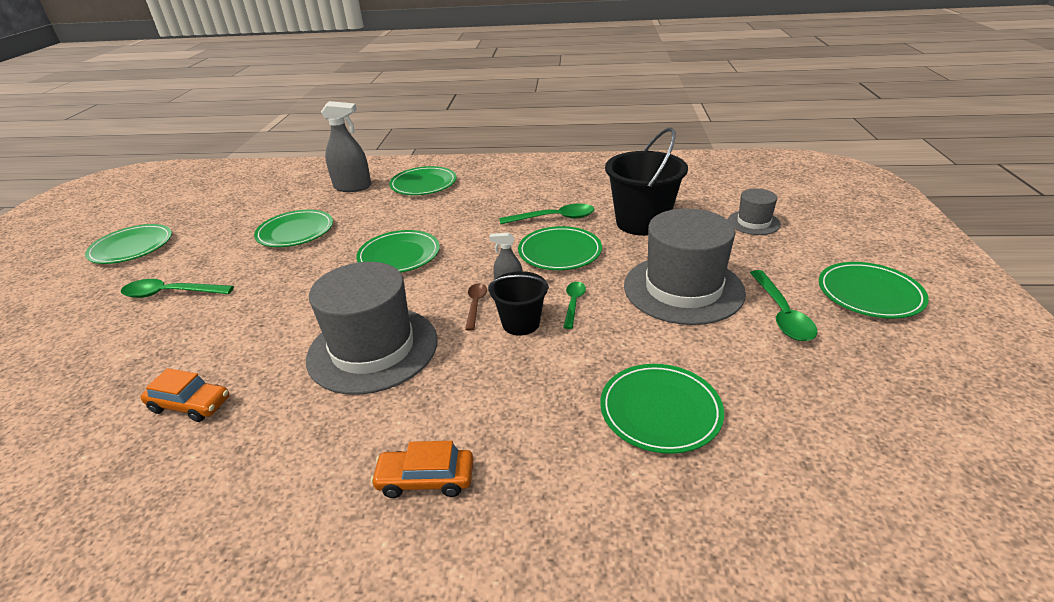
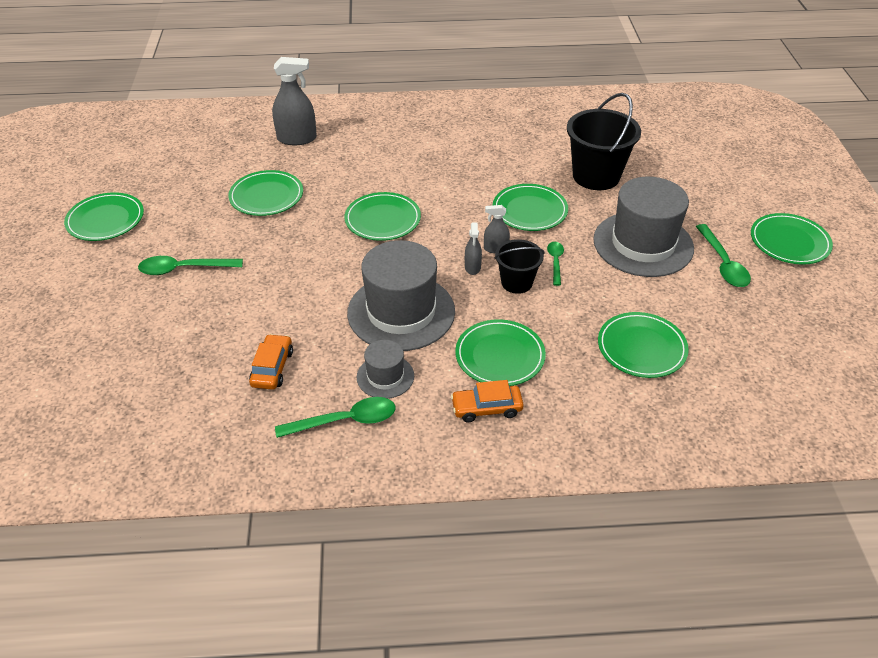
camera: 10 degrees left, 10 degrees up
(190, 405) = (272, 368): orange car -> orange car turned 90 degrees counterclockwise
(423, 184) = (370, 134): green plate -> green plate (500, 356)
(475, 305) = (472, 267): brown spoon -> grey spray bottle
(554, 218) = (514, 173): green spoon -> green spoon (345, 421)
(753, 222) = (694, 173): grey hat -> grey hat (385, 376)

